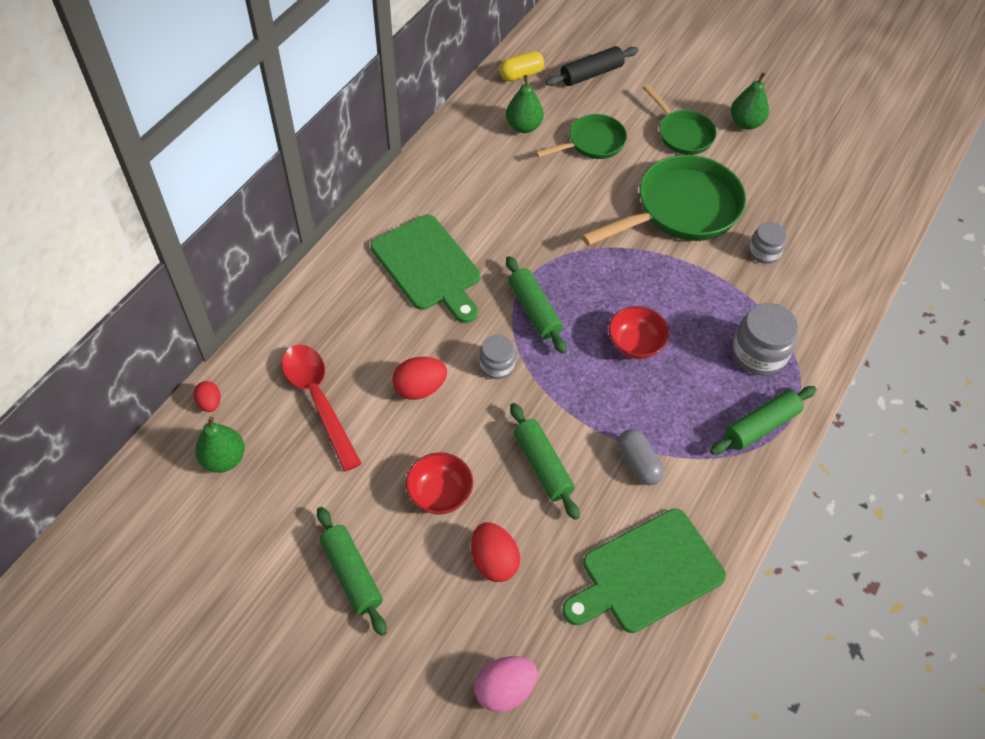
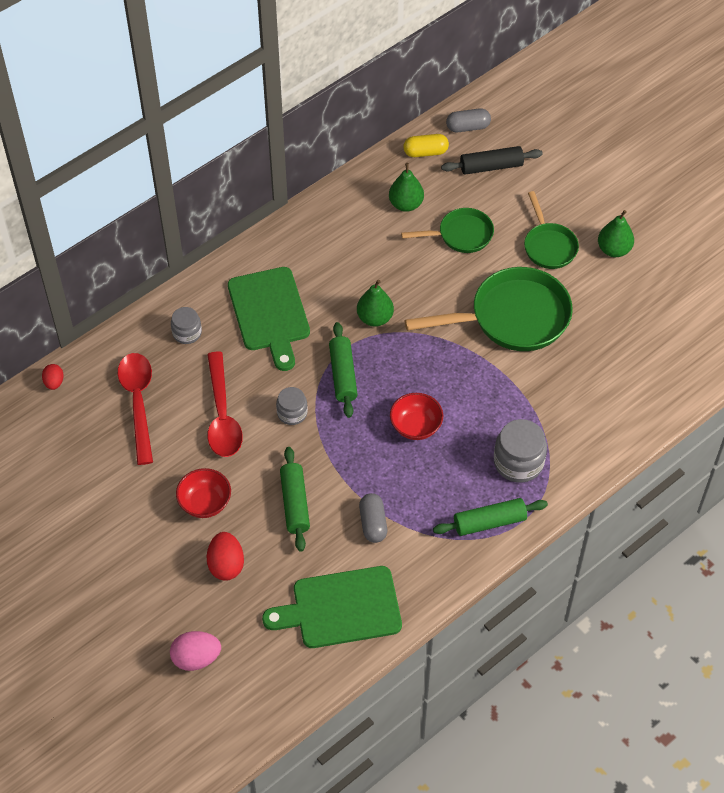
camera: 20 degrees right, 0 degrees up
(224, 459) = (50, 429): green pear -> green pear (375, 318)
(352, 574) = (115, 543): green rolling pin -> none
(420, 388) = (222, 415): red egg -> red spoon
(552, 43) = (468, 127): none -> grey capsule
(764, 252) = (568, 375): grey jar -> grey jar (187, 333)

